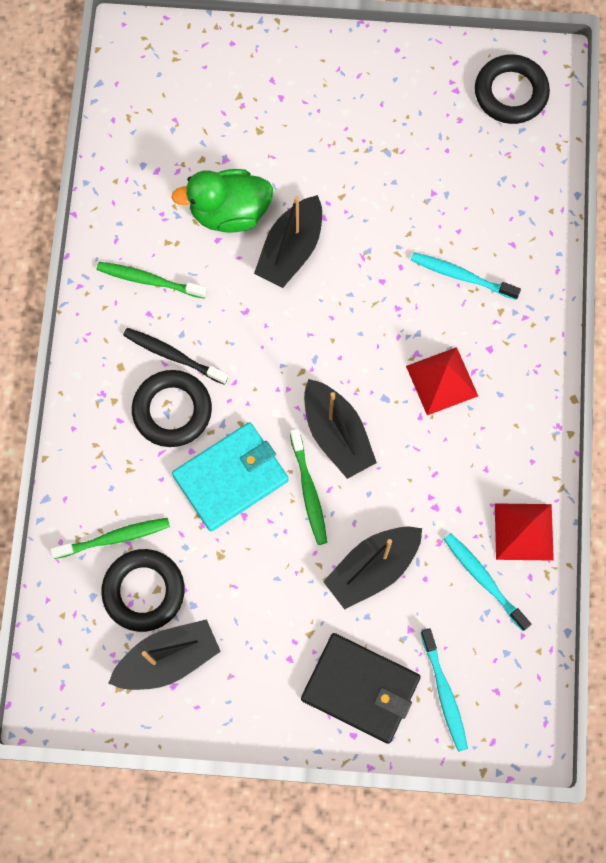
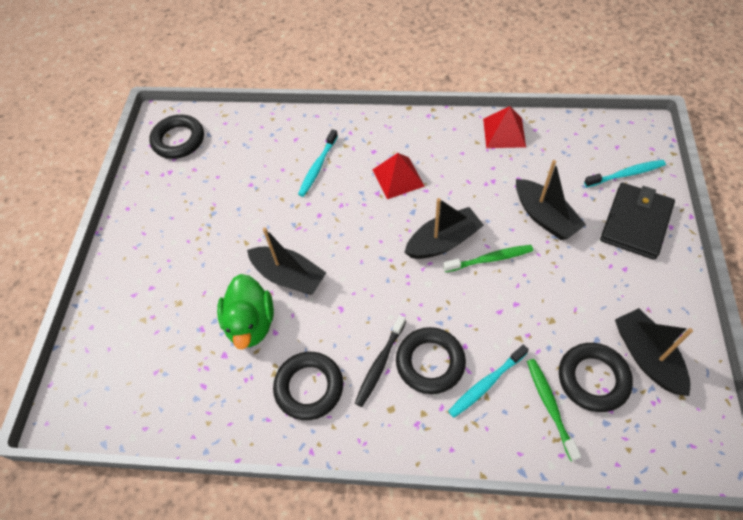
camera: 85 degrees left, 15 degrees down
(149, 280) = (309, 387): green toothbrush -> black ring
(231, 478) = (485, 314): turquoise wallet -> none
(483, 579) = (541, 153): turquoise toothbrush -> turquoise toothbrush (486, 384)

